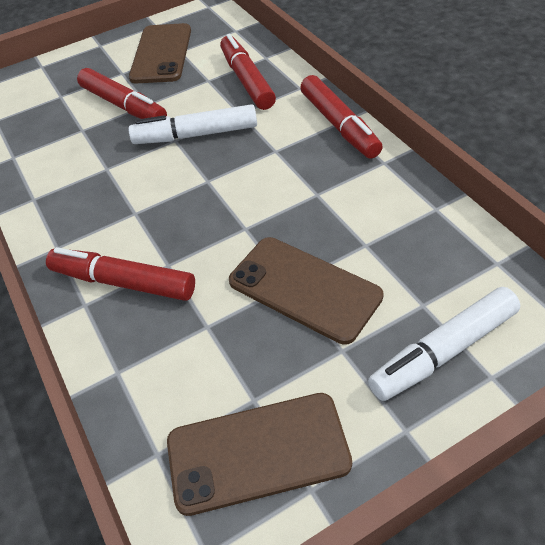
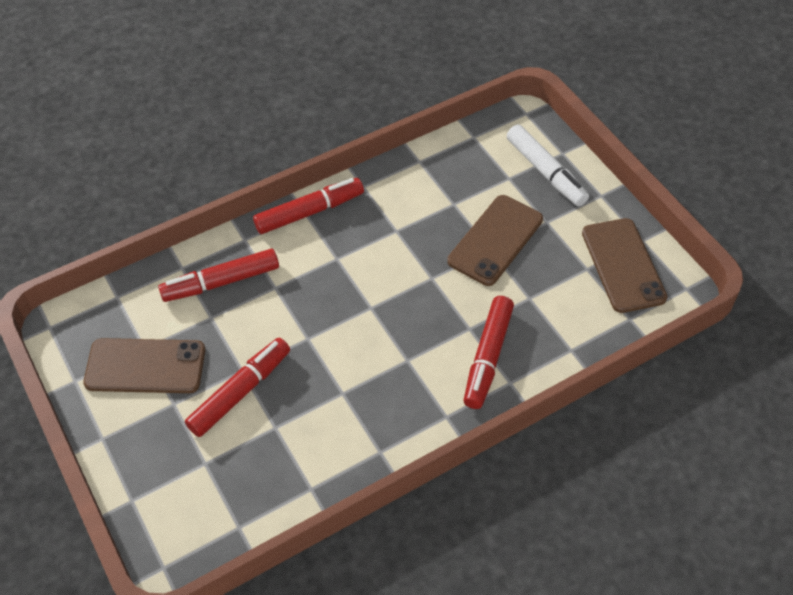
camera: 95 degrees left, 5 degrees up
(195, 135) = (304, 321): white marker -> none

